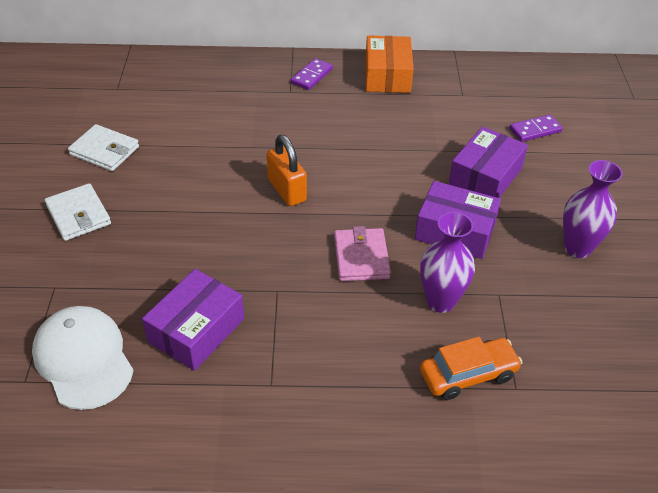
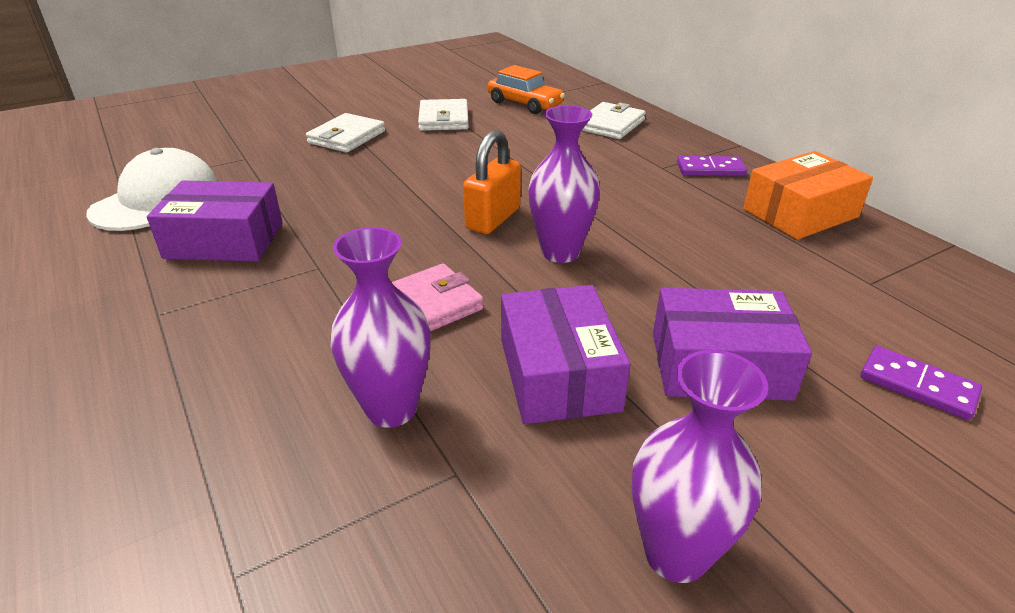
camera: 60 degrees right, 10 degrees down
(207, 80) = (610, 125): none -> white wallet
(350, 180) = (560, 252): none -> purple vase
(468, 374) = (243, 495): orange car -> orange car (525, 104)

